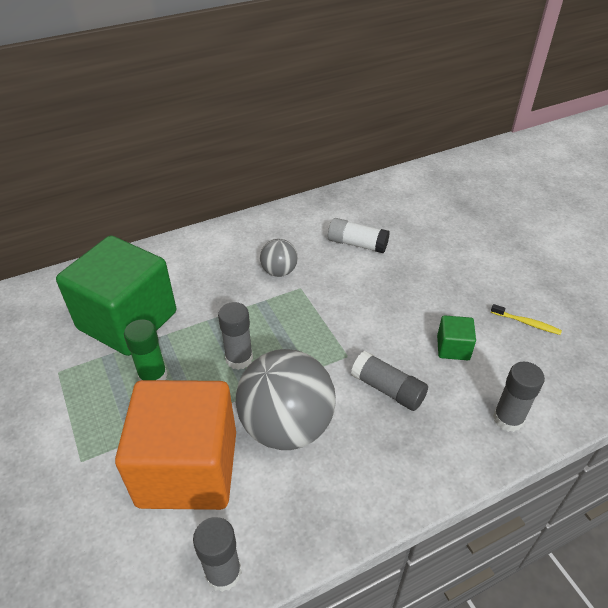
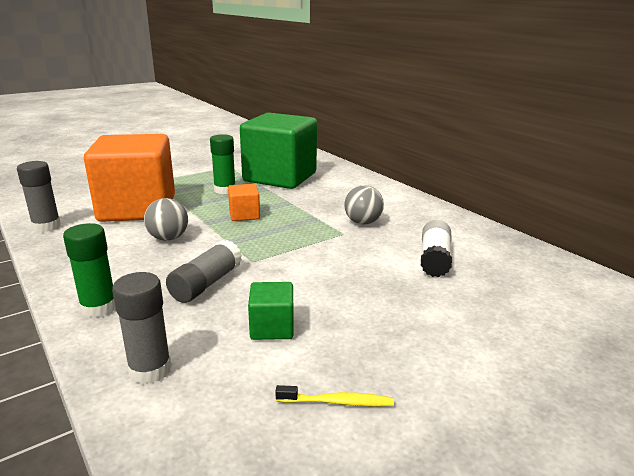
camera: 80 degrees right, 20 degrees down
(239, 358) = (244, 215): grey glue stick -> orange cube
(287, 426) = (168, 238): grey ball -> grey ball, size x0.50
(426, 468) = (99, 307): none -> green glue stick
(526, 323) = (337, 402): yellow toothbrush -> yellow toothbrush turned 105 degrees counterclockwise

